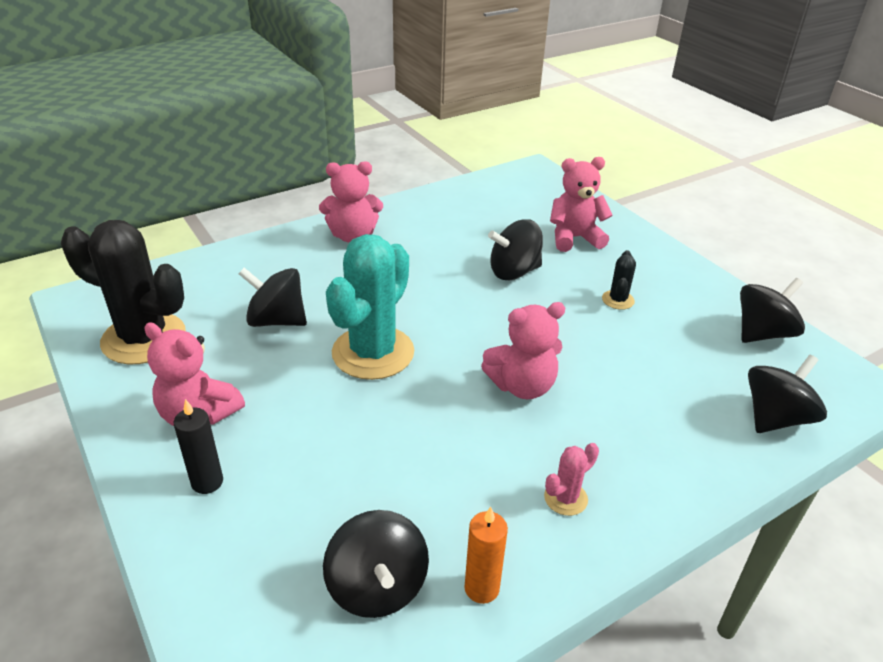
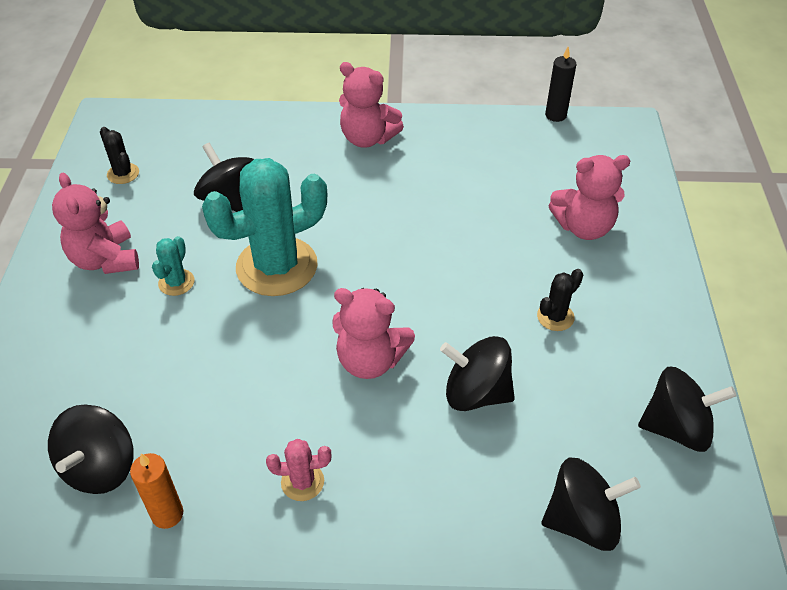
camera: 35 degrees right, 10 degrees up
(144, 338) = (123, 174): black cactus -> black cactus, size x0.43
(207, 482) = (65, 320): black candle -> black candle (555, 115)
(292, 402) = (176, 282): none -> turquoise cactus
(514, 272) = (481, 239): black spinning top -> black spinning top (476, 393)
(574, 238) = (583, 227): pink teddy bear -> pink teddy bear turned 150 degrees clockwise

